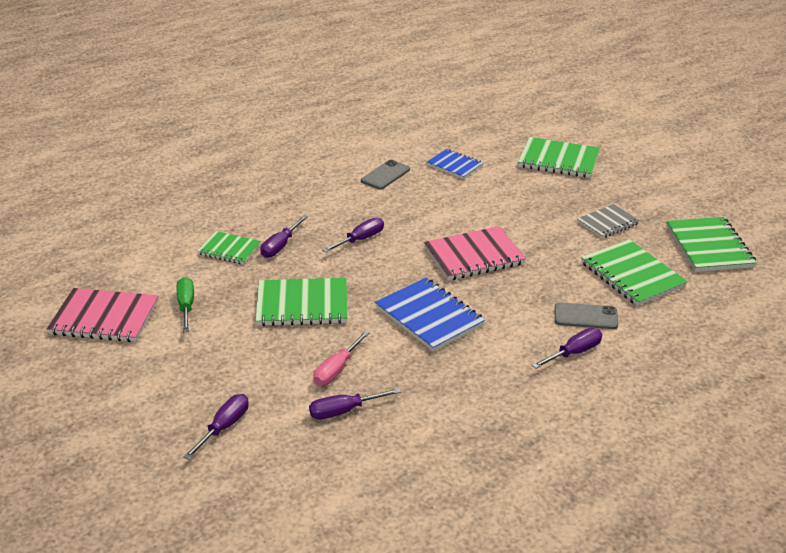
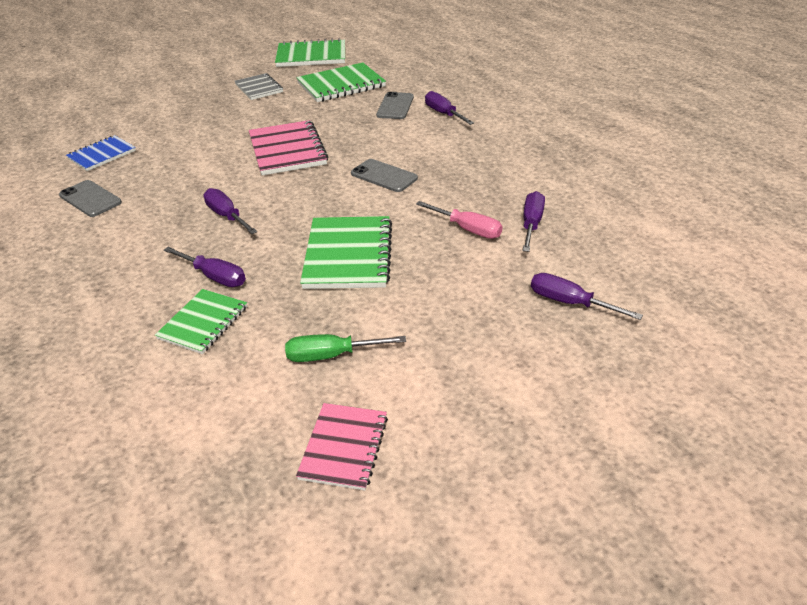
camera: 85 degrees left, 5 degrees up
(104, 318) = (344, 447): pink notebook -> pink notebook, size x0.62
(344, 411) = (531, 224): purple screwdriver -> purple screwdriver turned 150 degrees counterclockwise
(429, 316) = (384, 176): blue notebook -> grey phone
(558, 160) = (134, 101): green notebook -> none

